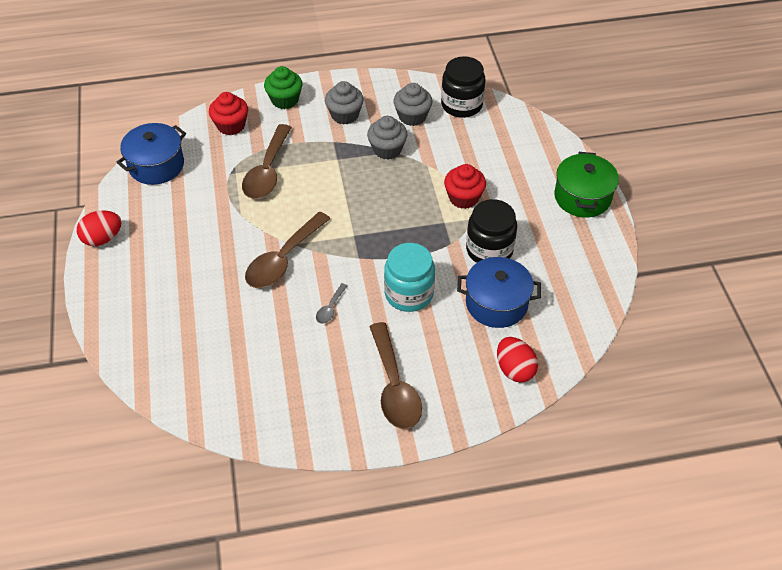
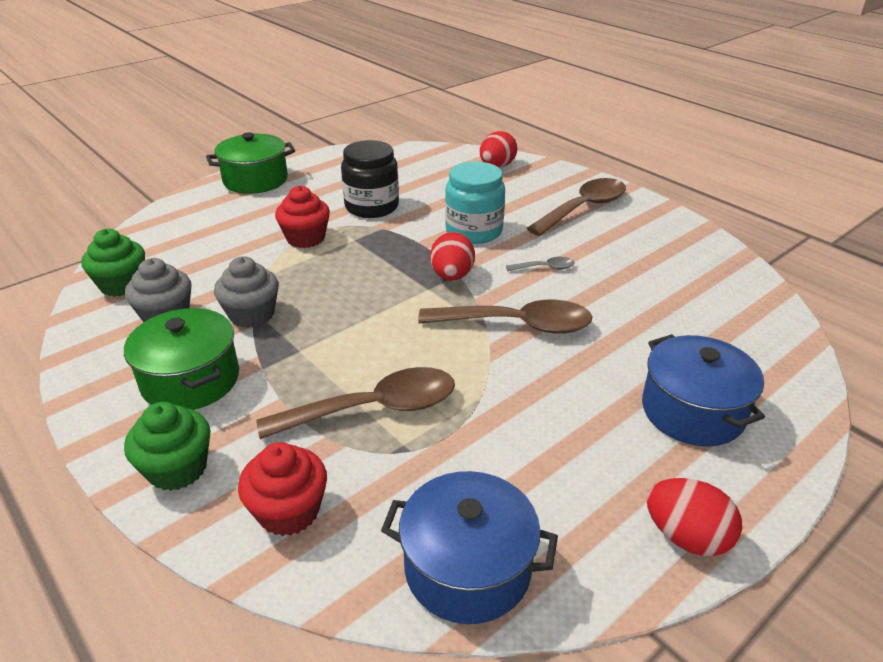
camera: 120 degrees left, 15 degrees down
(345, 115) = (191, 380): grey cupcake -> green pot
(359, 253) = (452, 276): none -> red egg
(461, 105) = (122, 285): black jar -> green cupcake
(496, 303) = (436, 188): blue pot -> blue pot (692, 411)

